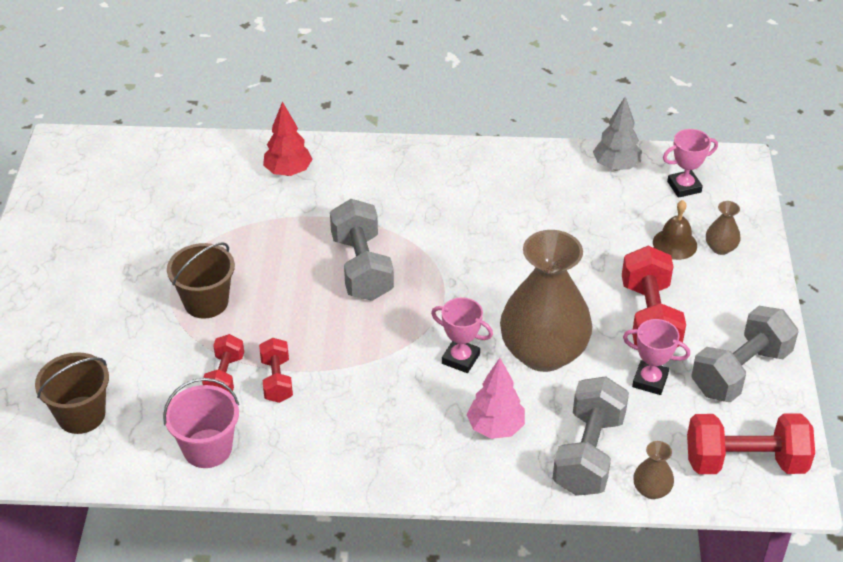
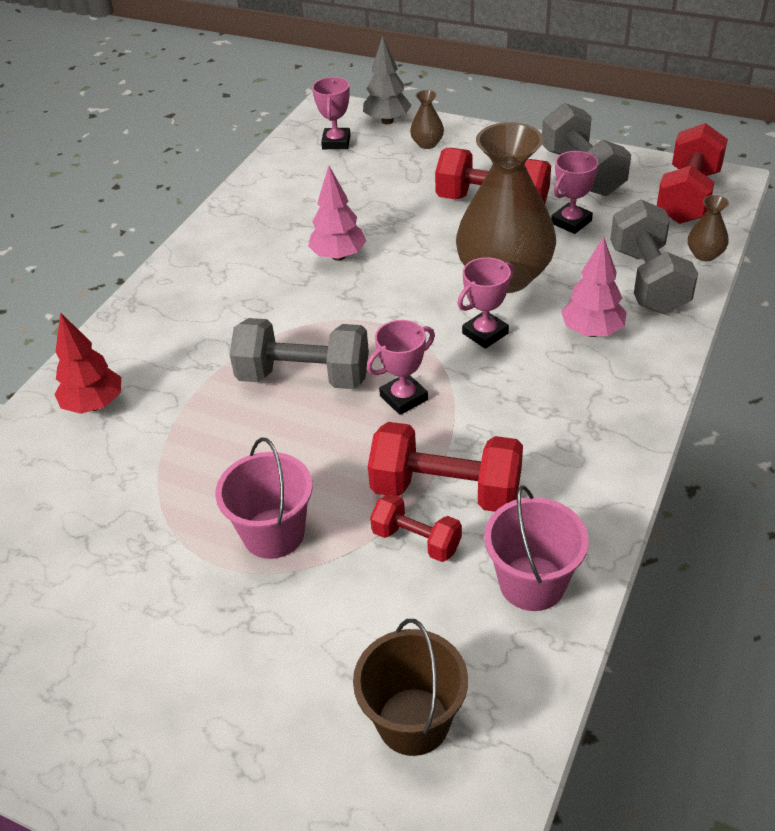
camera: 65 degrees left, 0 degrees up
(206, 302) = (273, 533): brown bucket -> pink bucket
(277, 380) = (446, 490): red dumbbell -> red dumbbell, size x1.75
(363, 330) = (404, 398): none -> pink trophy
(516, 241) = (338, 256): none -> pink tree
(588, 453) = (648, 280): grey dumbbell -> grey dumbbell turned 45 degrees clockwise
(616, 166) = (279, 171): grey tree -> grey tree (387, 121)
(675, 244) = (406, 165): brown bell -> none

